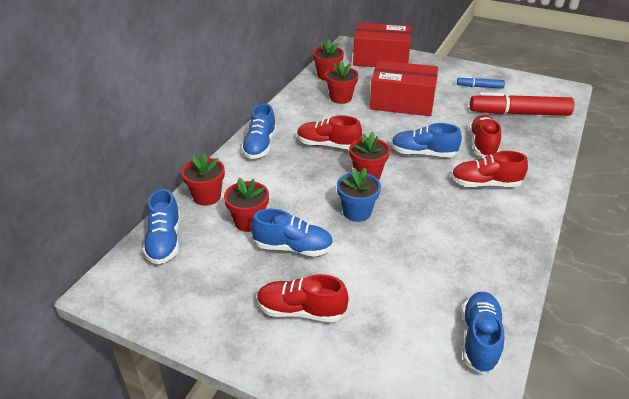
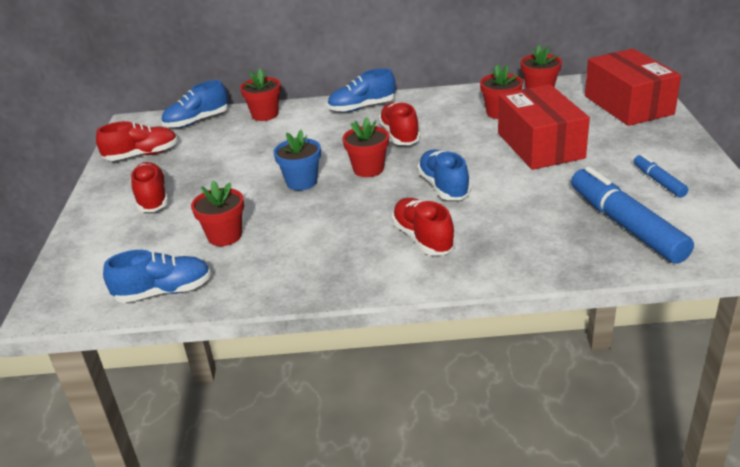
camera: 65 degrees right, 5 degrees down
(249, 222) = (246, 142): red flower pot -> red flower pot (225, 236)
(293, 247) = (227, 170): blue shoe -> none
(482, 145) = (508, 217): red shoe -> red shoe (142, 155)
(519, 113) = (626, 225): red marker -> blue marker

